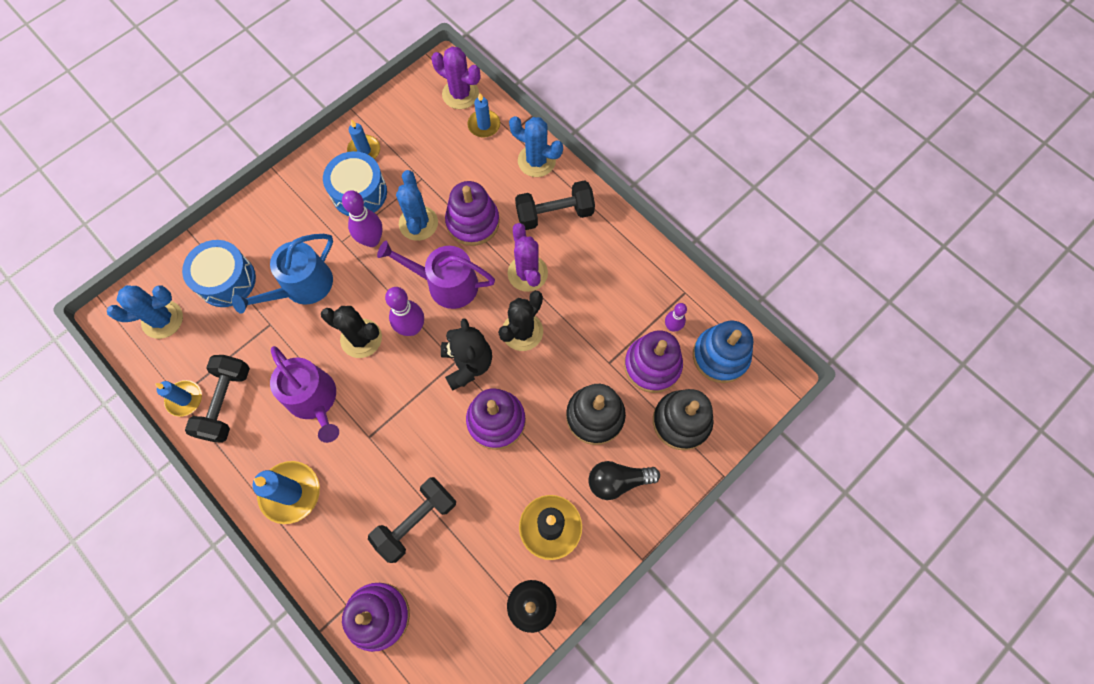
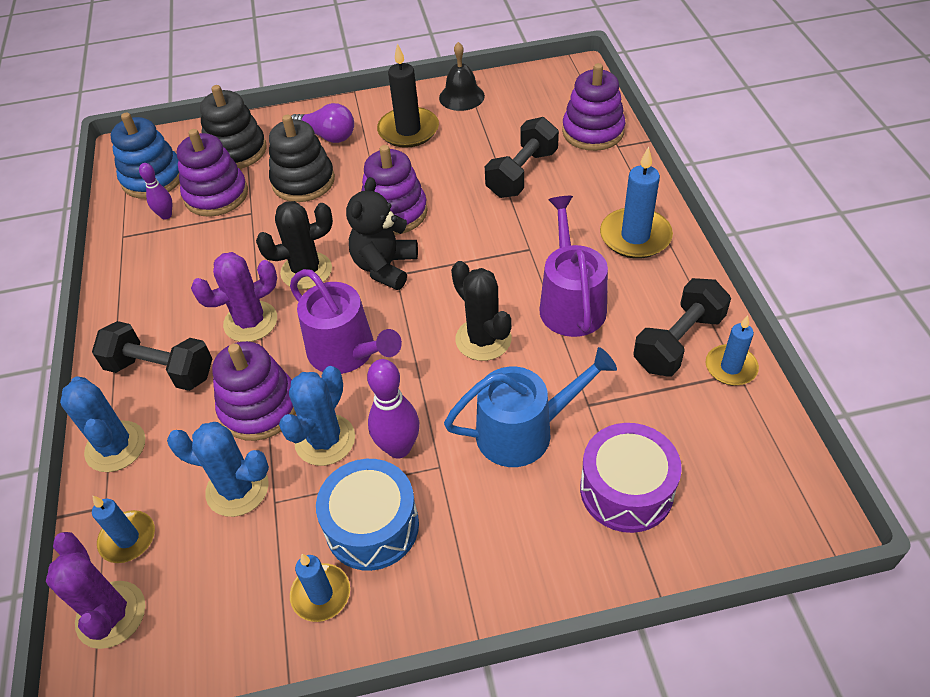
camera: 145 degrees left, 20 degrees down
(162, 319) = (738, 478): blue cactus -> blue cactus (237, 489)
(226, 280) = (626, 490): blue drum -> purple drum
(412, 328) = (419, 325): purple bowling pin -> none
(416, 521) = (522, 174): black dumbbell -> black dumbbell turned 45 degrees counterclockwise
(527, 273) = (250, 322): purple cactus -> purple cactus turned 45 degrees clockwise
(618, 481) = (327, 136): black light bulb -> purple light bulb

